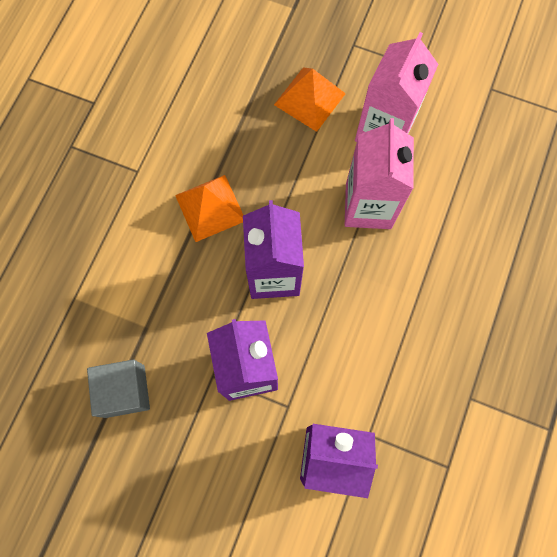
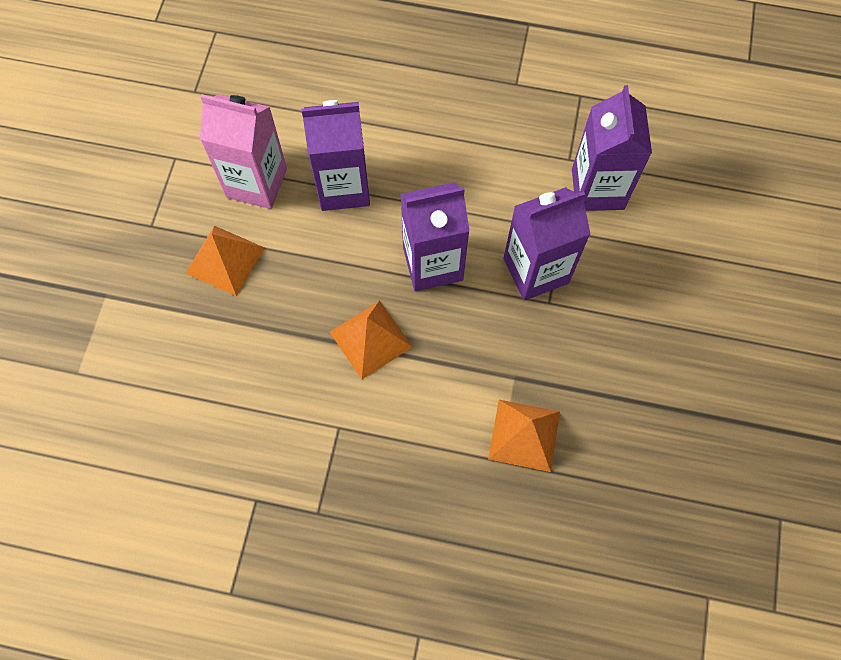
camera: 100 degrees left, 5 degrees down
(91, 324) = (524, 435): none -> orange pyramid
(125, 391) = (585, 383): grey cube -> none
(368, 206) = (343, 187): pink carton -> purple carton

